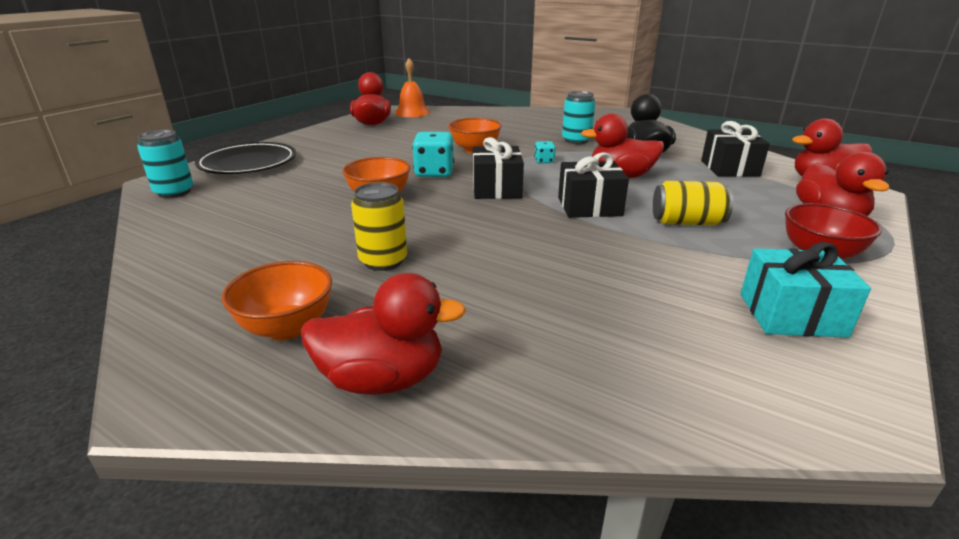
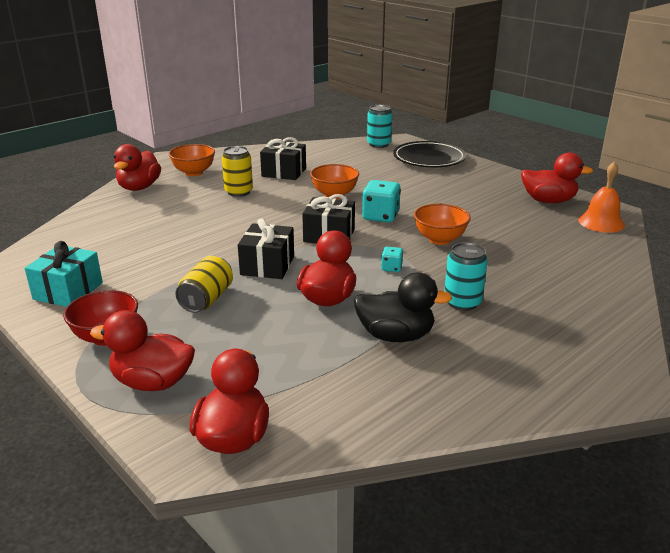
camera: 105 degrees right, 0 degrees up
(729, 168) = (316, 381): black gift -> black gift (284, 172)

